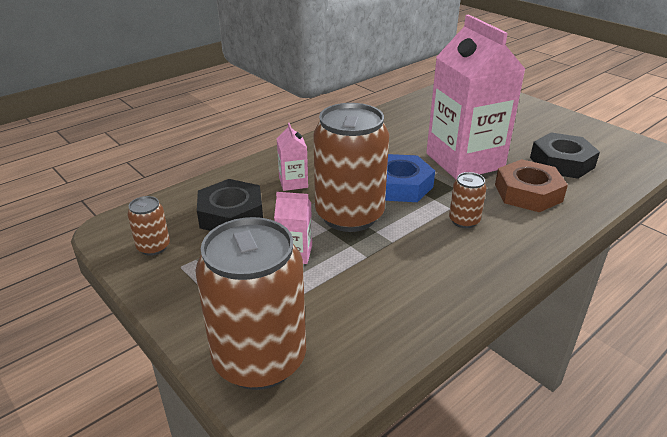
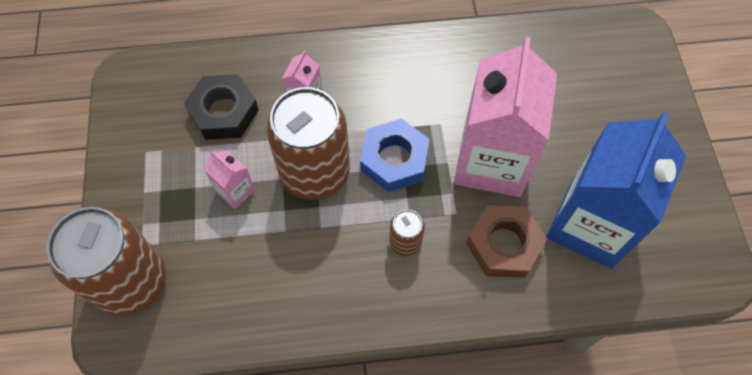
camera: 35 degrees right, 30 degrees up
(153, 247) = (142, 117): brown can -> none
(562, 162) = (590, 224): black nut -> blue carton

